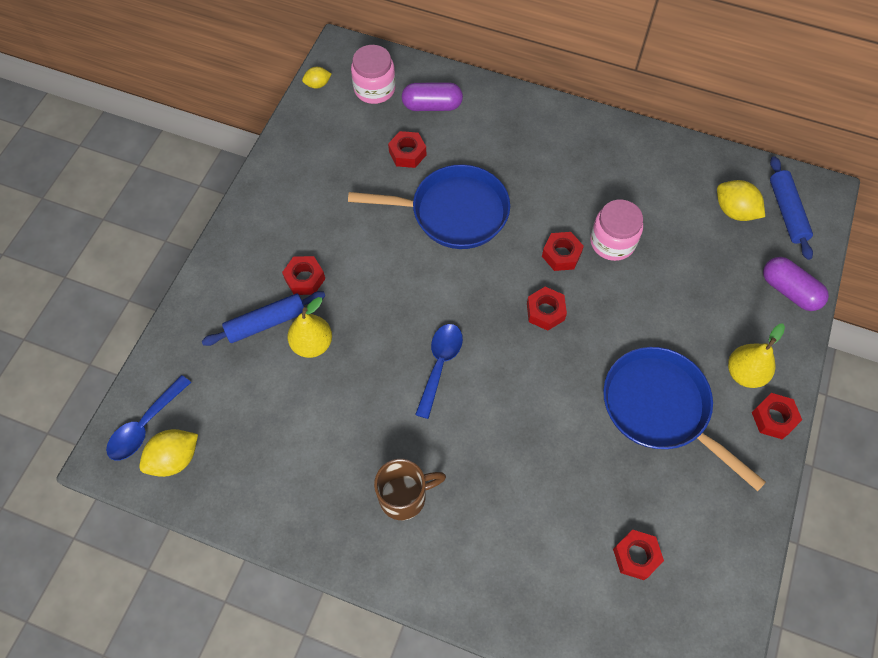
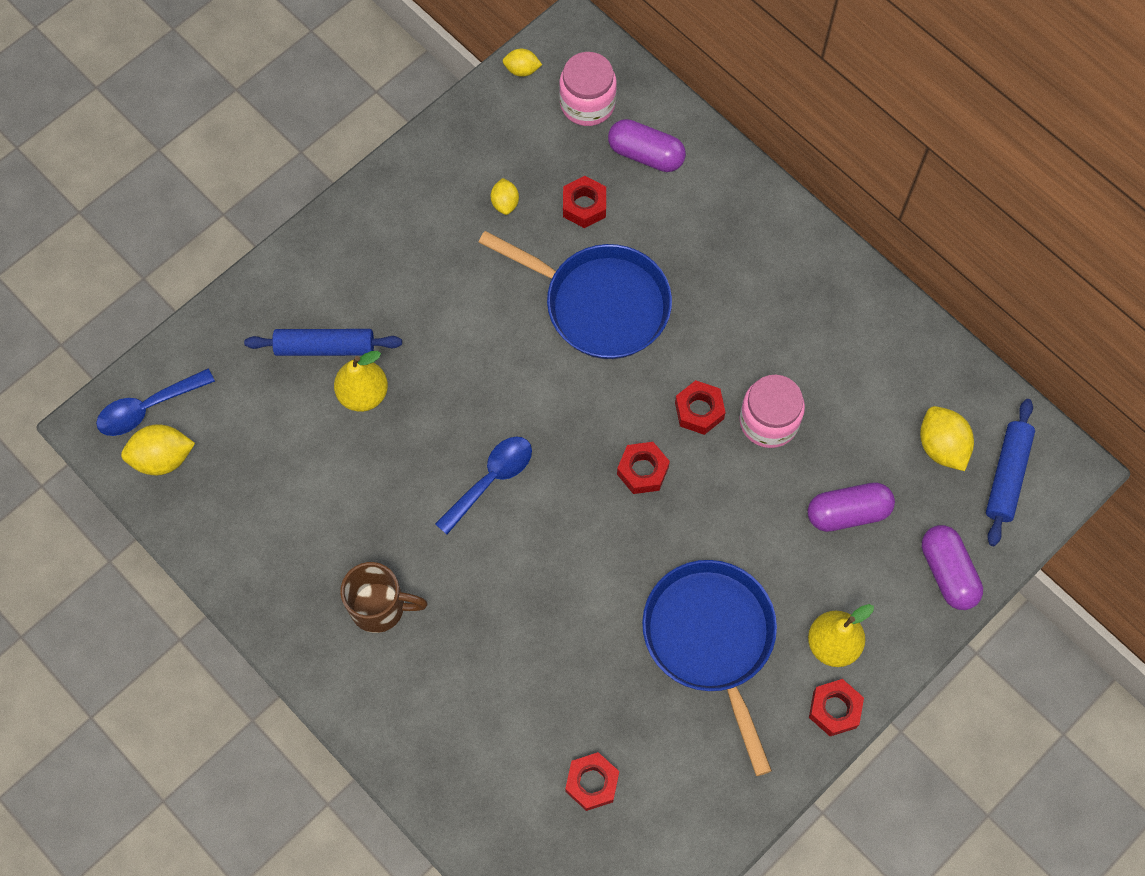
camera: 25 degrees right, 5 degrees up
(305, 279) = (391, 313): red nut -> none
(350, 173) = (505, 203): none -> yellow lemon
(700, 280) = (848, 513): none -> purple capsule

